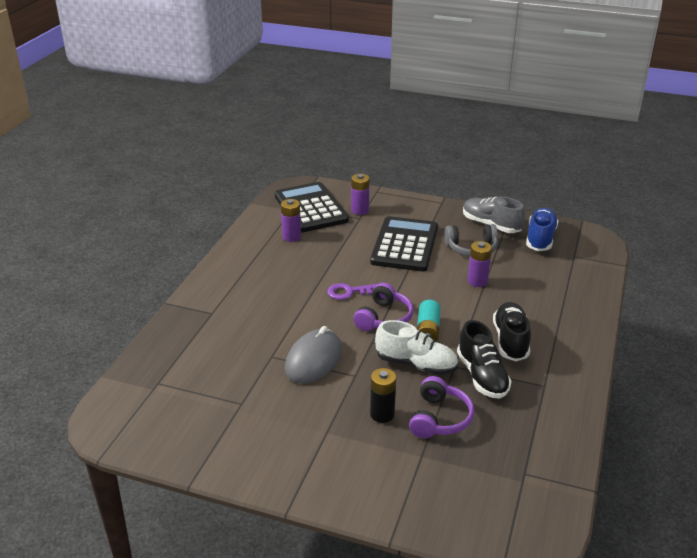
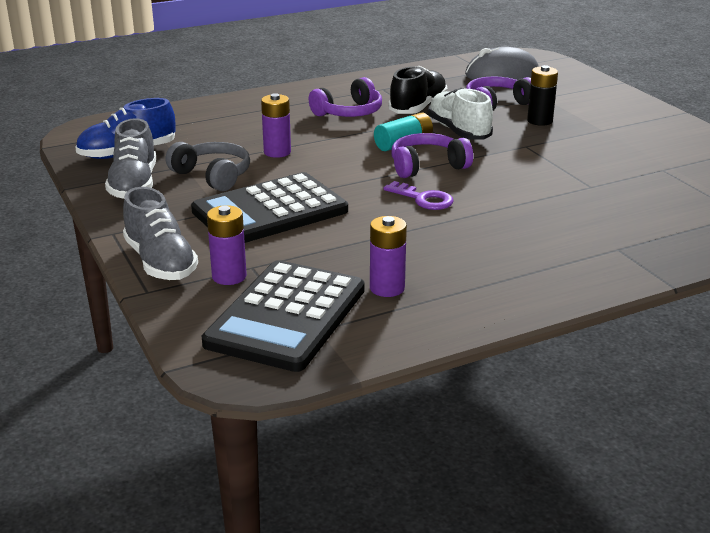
camera: 135 degrees left, 5 degrees down
(313, 360) = (550, 168): grey mouse -> grey mouse (501, 74)
(396, 202) = (160, 262): none -> grey shoe
(510, 341) = (349, 112): black shoe -> purple headphones

